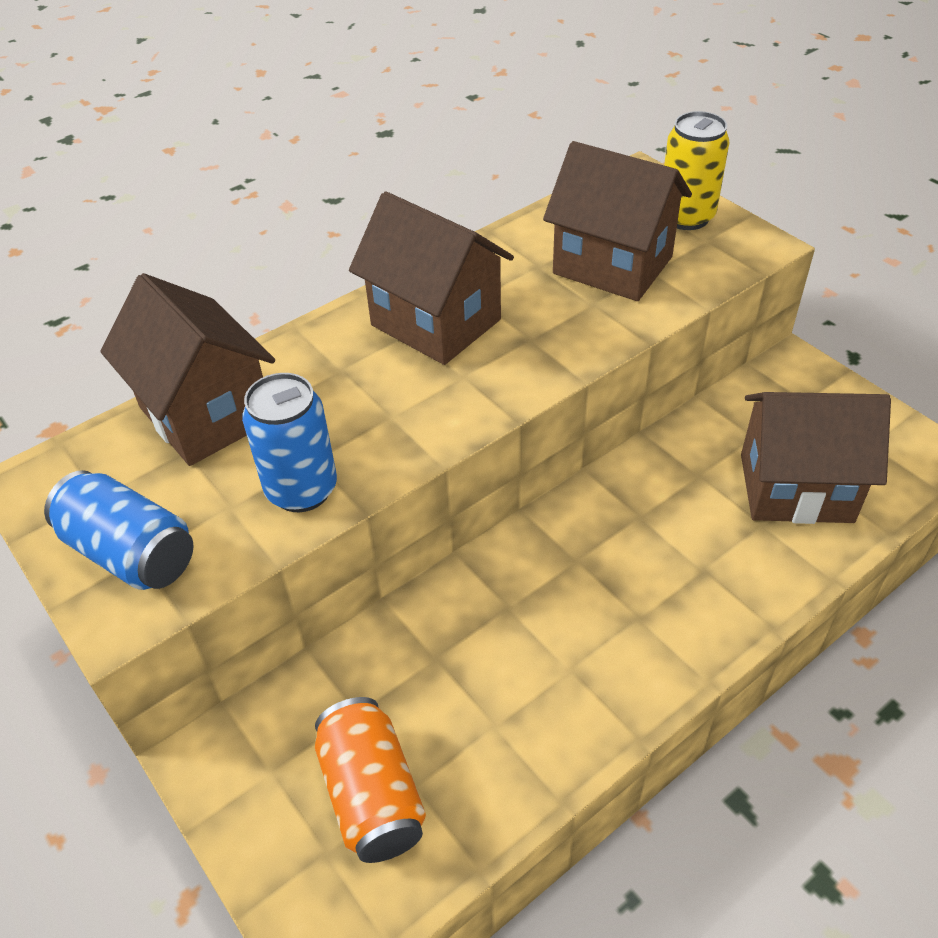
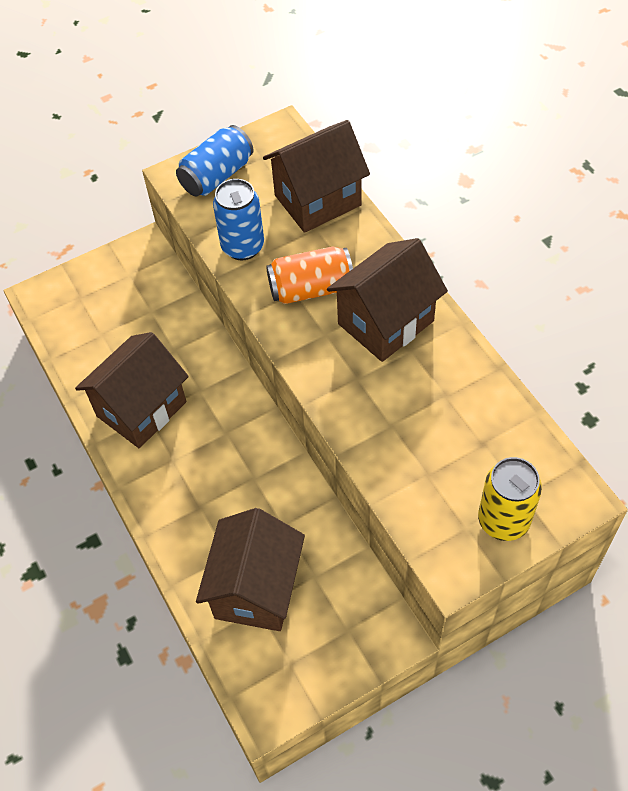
camera: 100 degrees right, 10 degrees up
(372, 795) = (102, 316): orange can -> orange can (311, 289)
(612, 265) = (439, 448): brown house -> brown house (141, 409)

